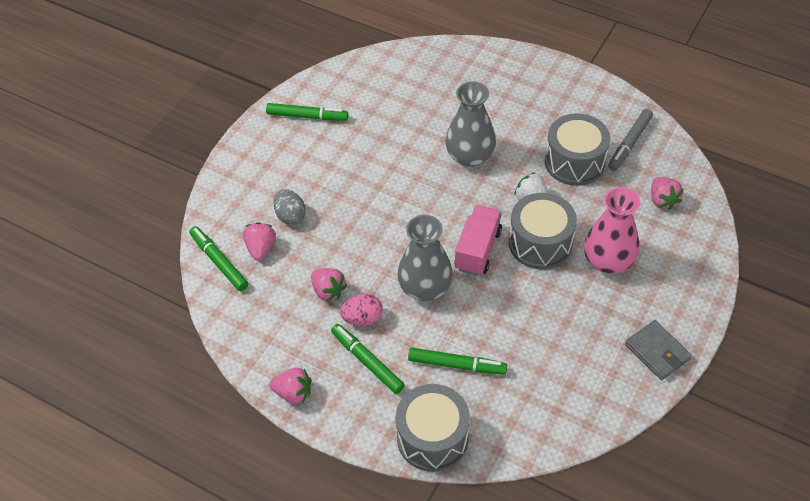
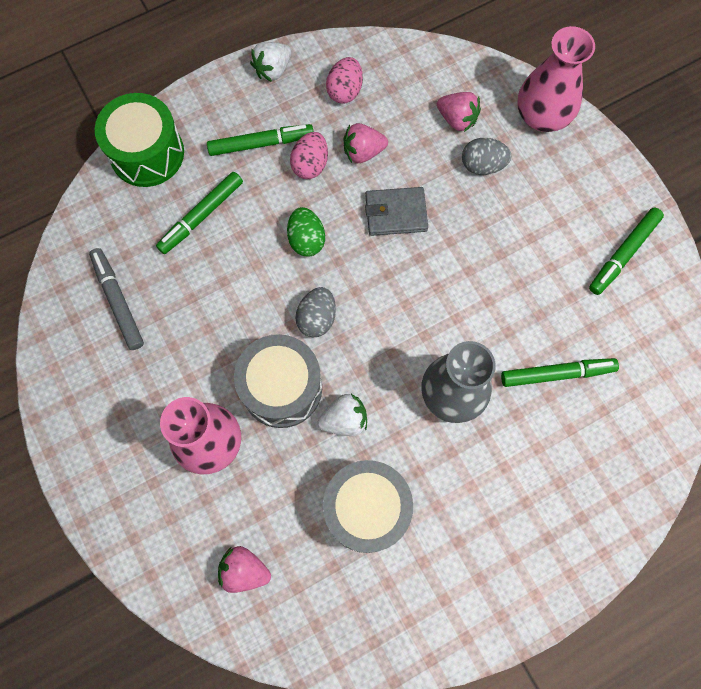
camera: 120 degrees right, 20 degrees up
(219, 262) = (464, 76): green marker -> green marker (557, 374)
(225, 201) = (542, 116): none -> pink vase
(281, 331) = (345, 91): none -> pink egg
(293, 393) = (273, 70): pink strawberry -> white strawberry
(425, 287) = (306, 240): grey vase -> green egg
(432, 438) = (147, 153): grey drum -> green drum
(477, 250) = (317, 318): pink truck -> grey egg
(629, 143) = (352, 600): grey marker -> grey marker (118, 301)
(657, 352) = (76, 409): grey wallet -> grey wallet (396, 213)

